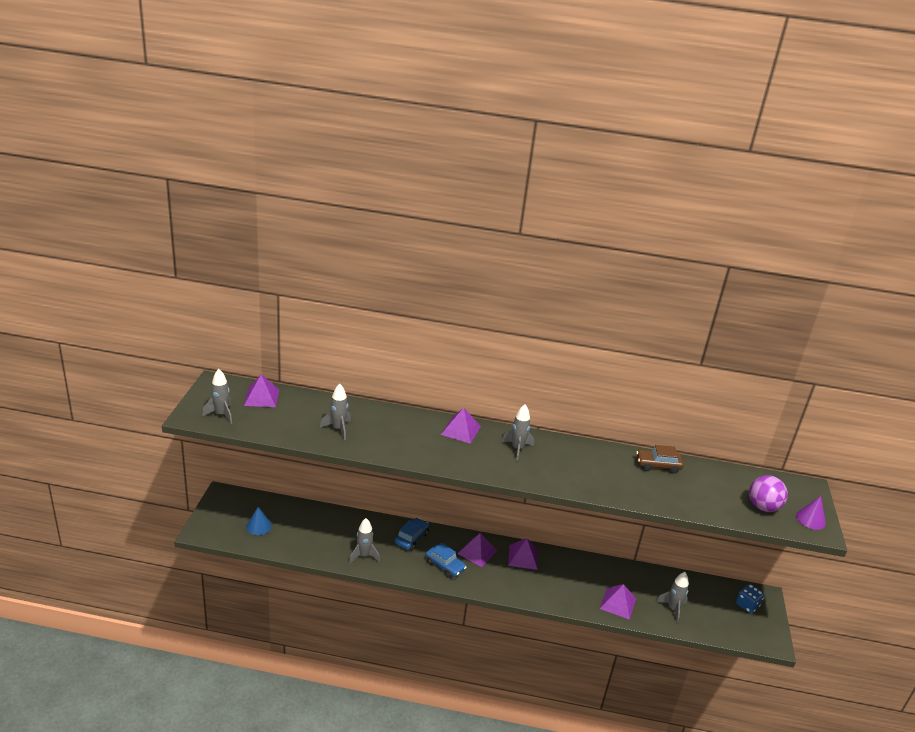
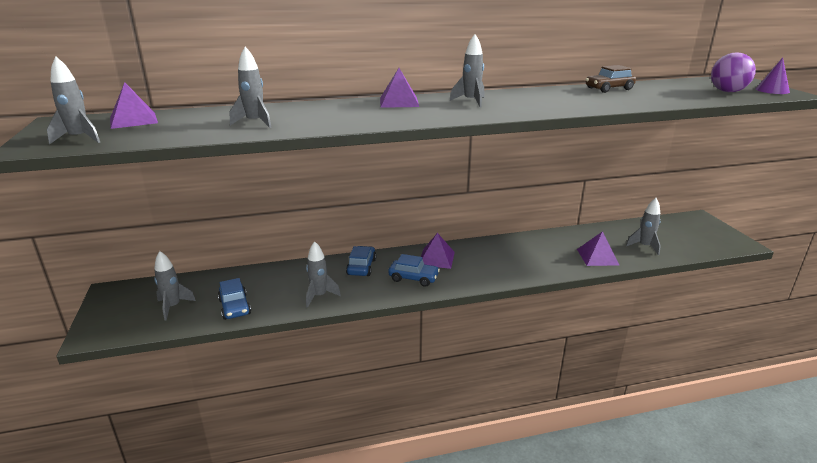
camera: 20 degrees left, 5 degrees down
(259, 526) = (173, 307): blue cone -> grey rocket
(300, 543) = (235, 307): none -> blue car
(523, 557) = (482, 249): purple pyramid -> none
(747, 605) = (694, 227): blue dice -> none

